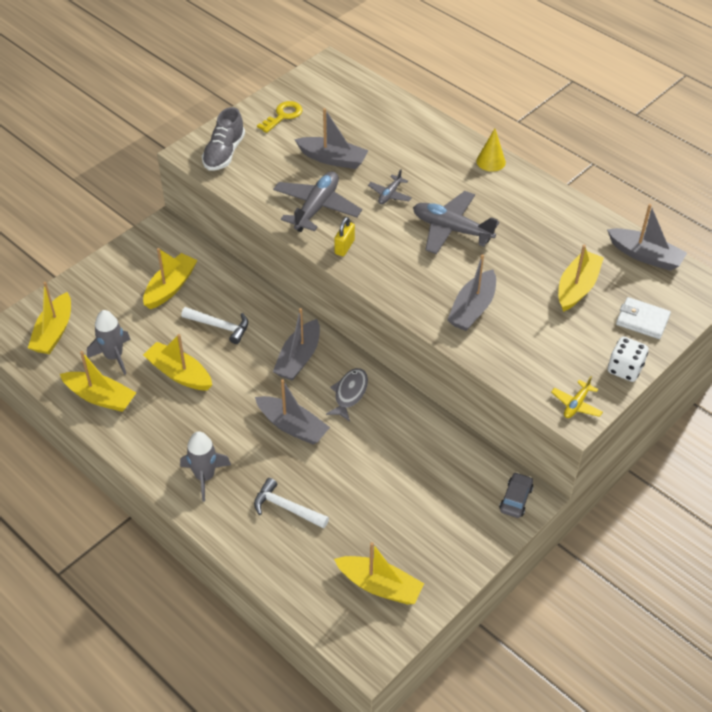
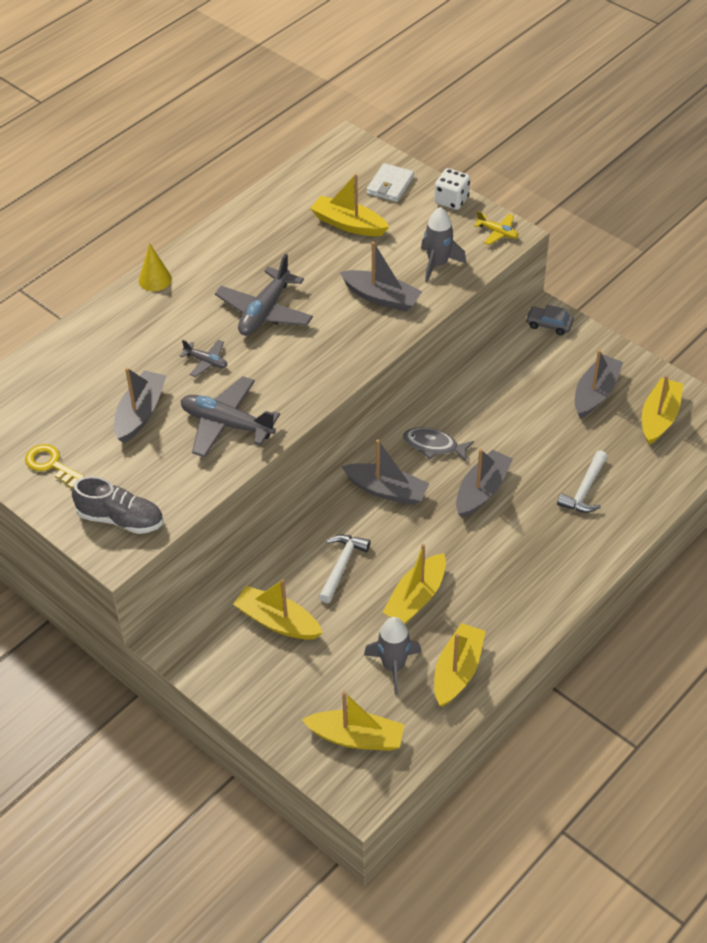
camera: 90 degrees left, 0 degrees up
(205, 476) = (556, 560): grey rocket -> grey rocket (438, 264)
(344, 247) = (292, 398): yellow padlock -> none
(645, 256) = (304, 177): grey boat -> grey boat (595, 393)

